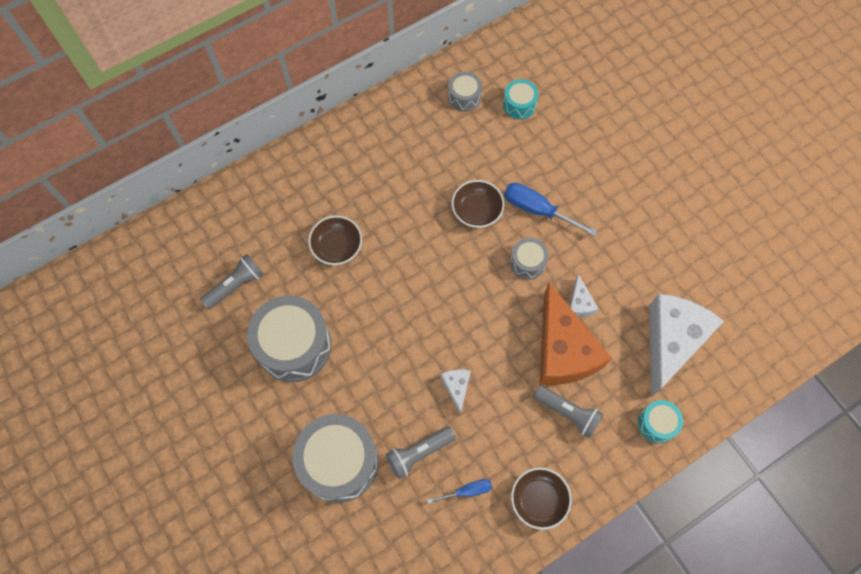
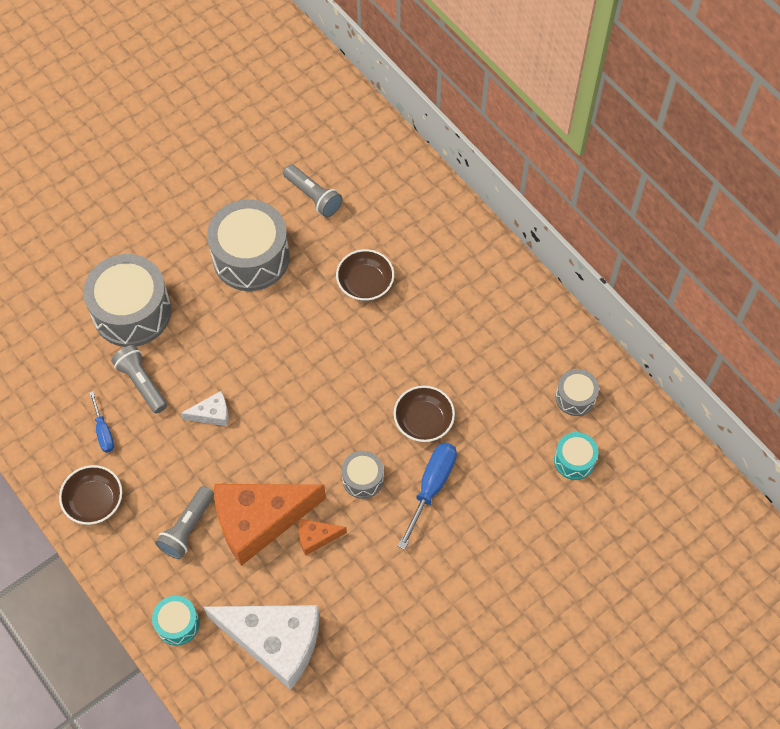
camera: 85 degrees right, 5 degrees down
(579, 303) = (316, 537): white cheese -> orange cheese

